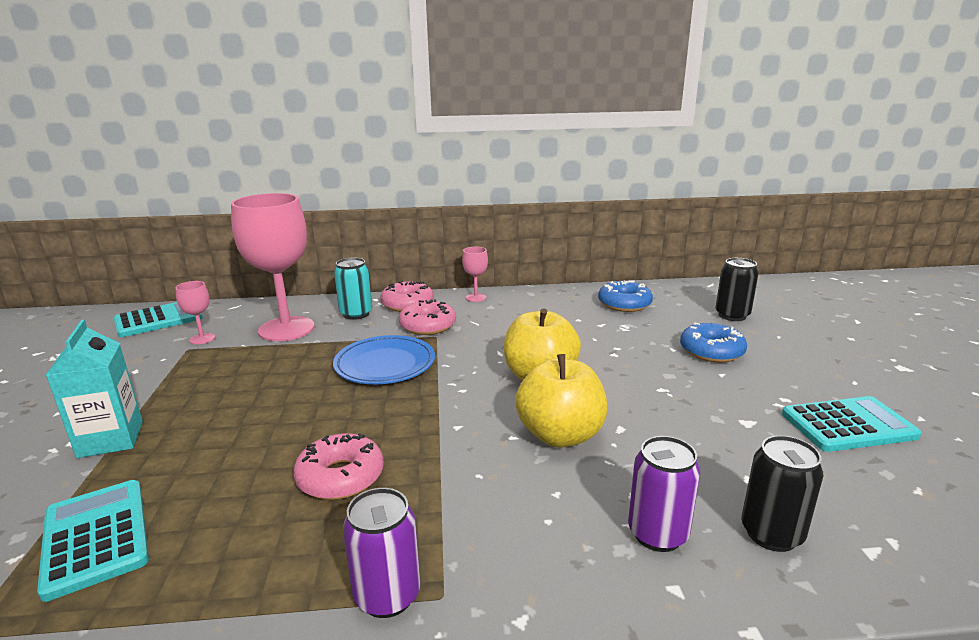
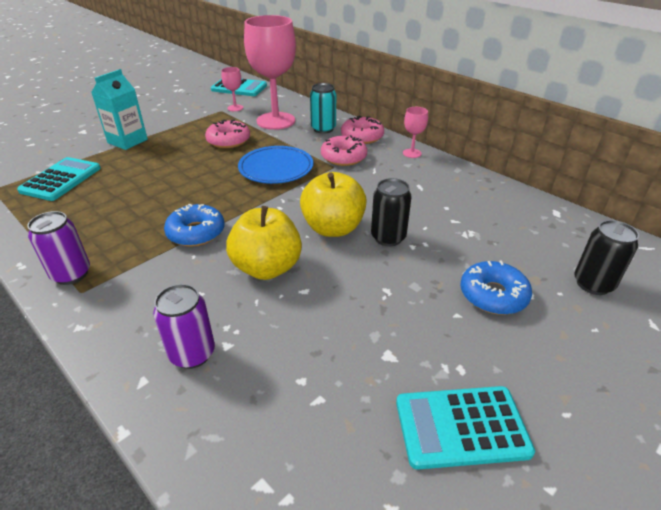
camera: 50 degrees right, 15 degrees up
(340, 477) = (151, 213): pink donut -> pink donut (228, 140)
(624, 304) = (512, 217): blue donut -> blue donut (196, 232)
(771, 534) = (237, 414): black can -> black can (388, 237)
(848, 425) = (461, 427): turquoise calculator -> turquoise calculator turned 135 degrees clockwise

